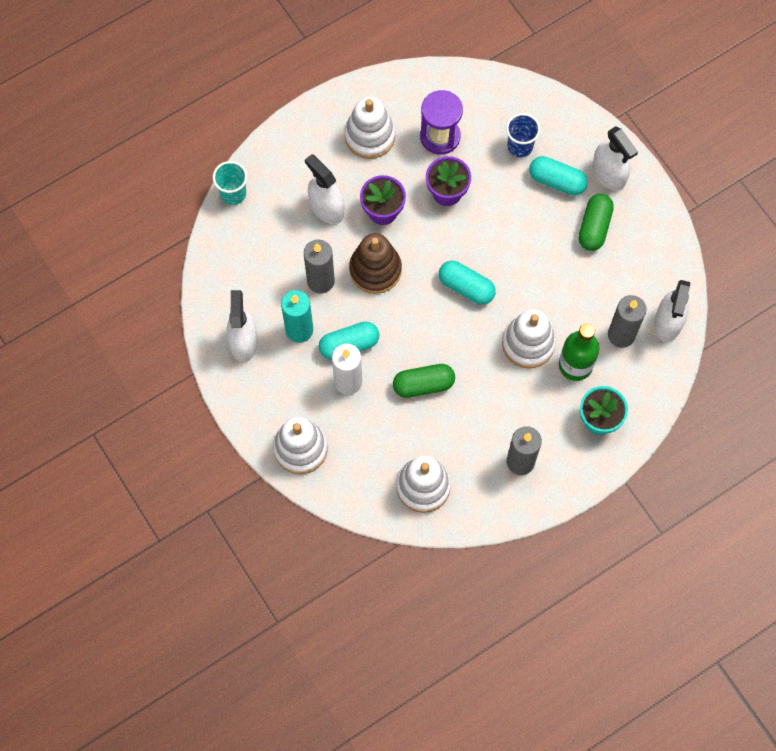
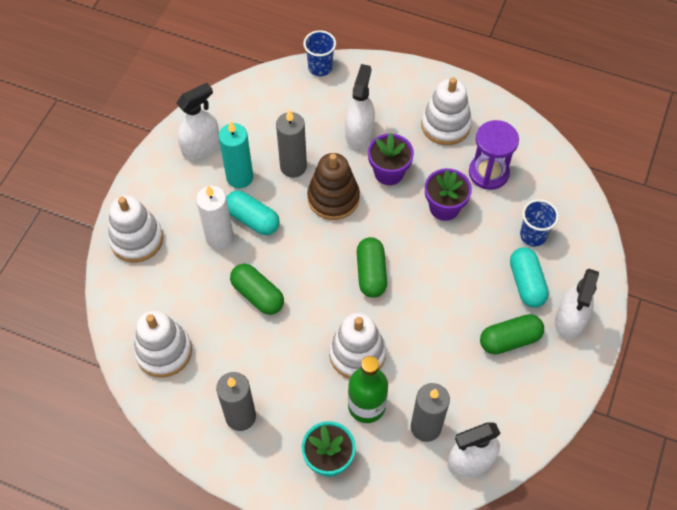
camera: 55 degrees right, 10 degrees down
(233, 193) = (320, 68): turquoise cup -> blue cup
(466, 287) = (371, 273): turquoise capsule -> green capsule

